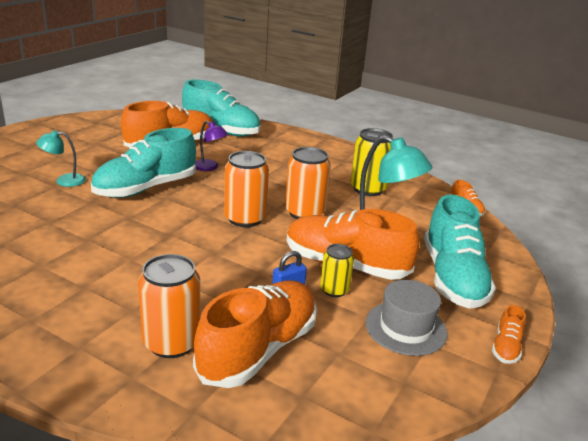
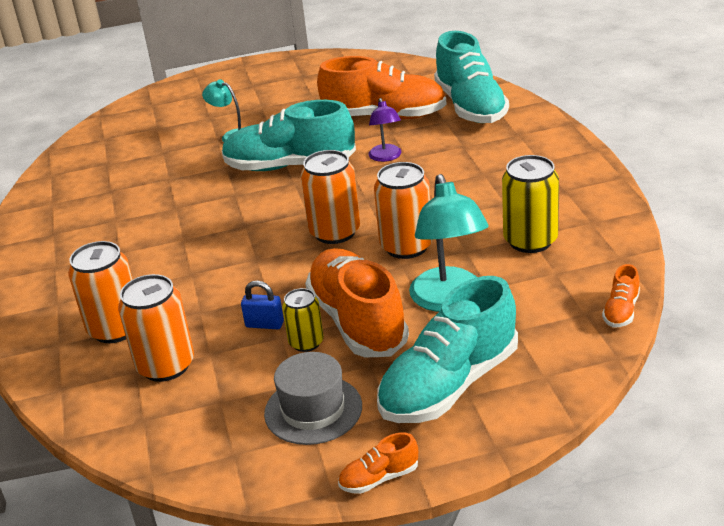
camera: 50 degrees right, 5 degrees up
(258, 349) = (165, 366): orange shoe -> orange can

